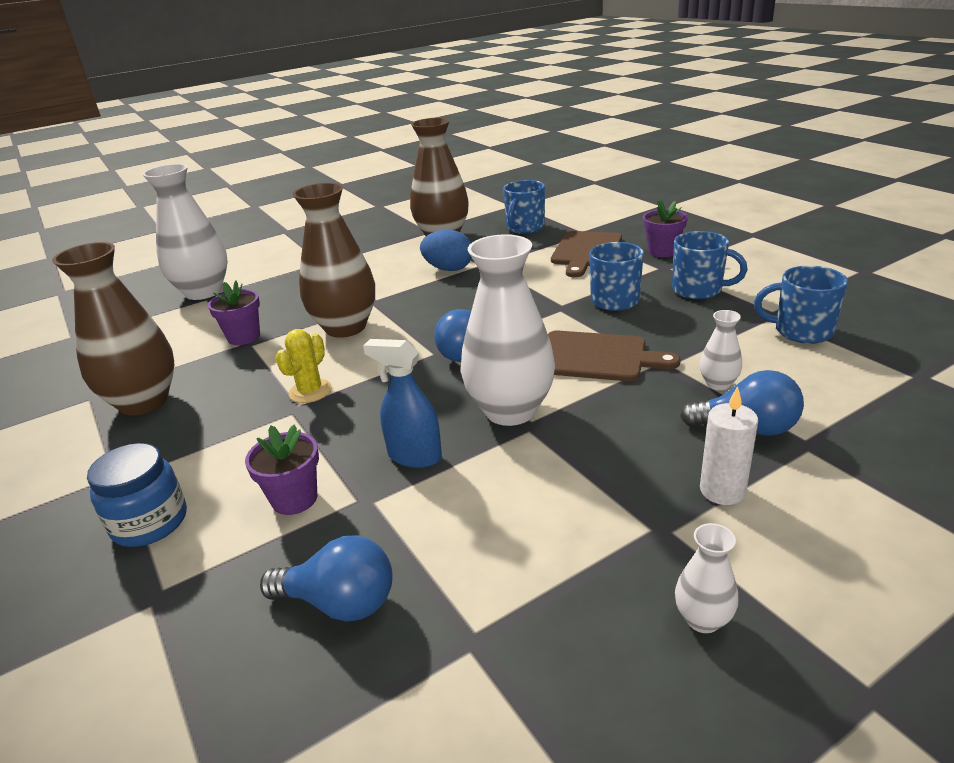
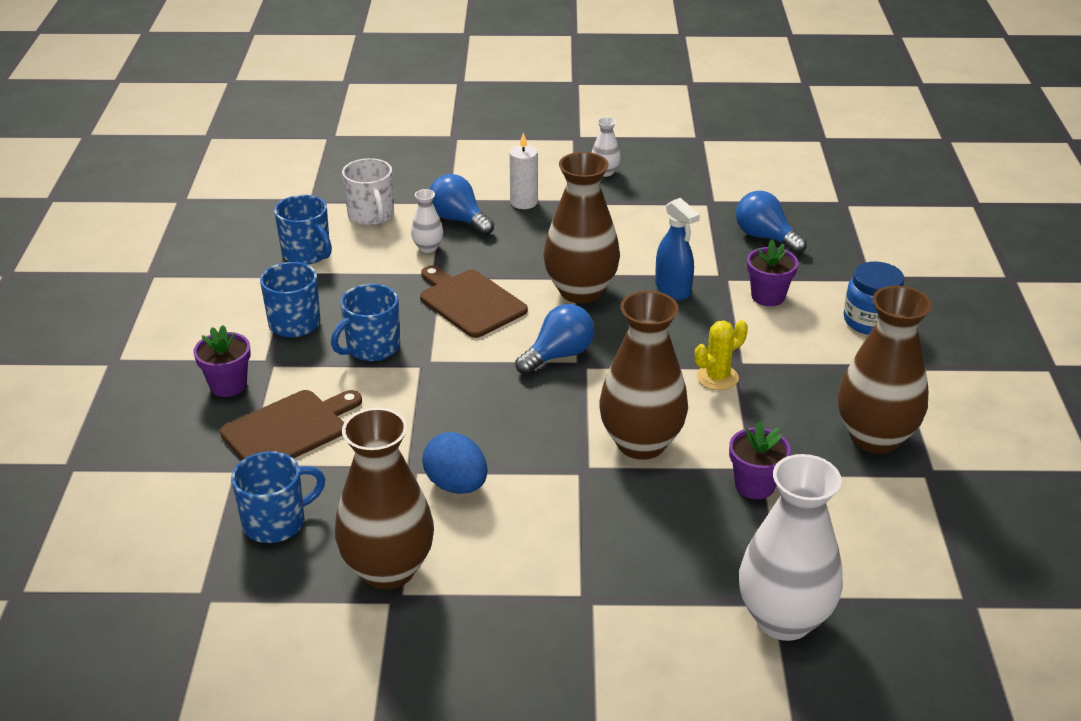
camera: 150 degrees left, 5 degrees up
(510, 410) = (580, 291): white vase -> brown vase
(836, 389) = (371, 215): none -> white mug

